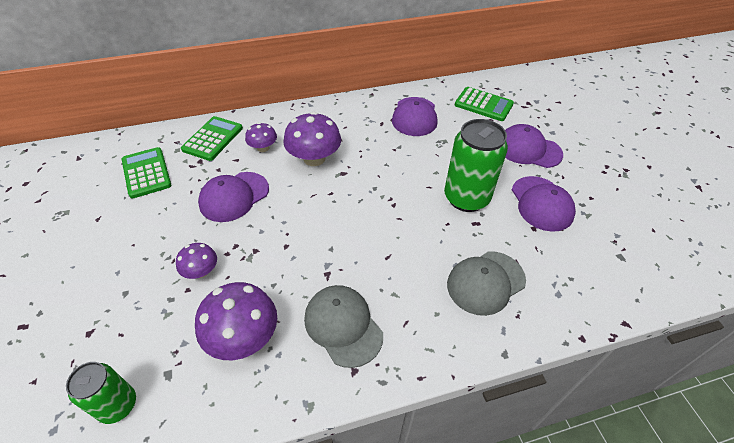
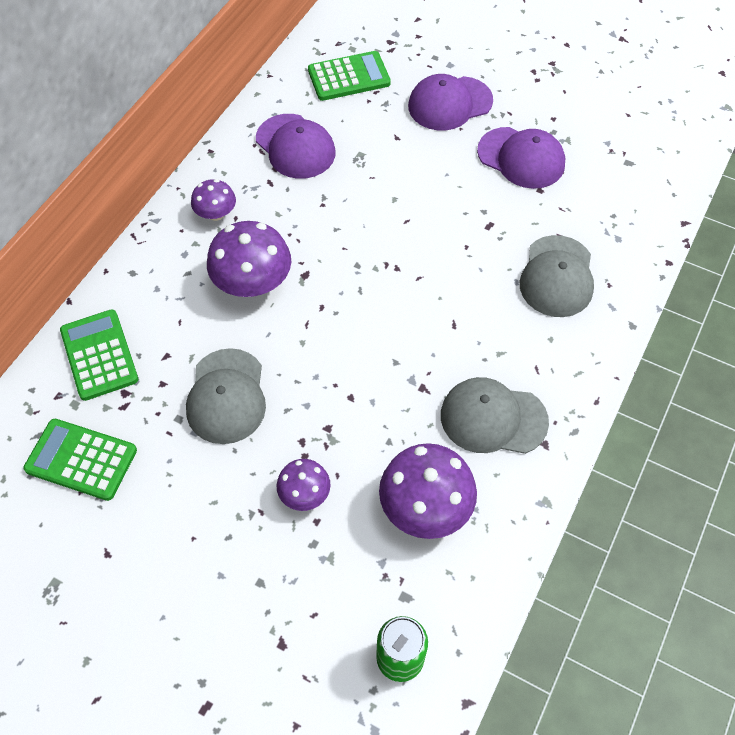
camera: 45 degrees left, 10 degrees up
(234, 196) = (226, 396): purple cap -> grey cap
(263, 148) = (177, 317): purple mushroom -> purple mushroom (216, 213)
(466, 198) = (453, 205): green can -> none

